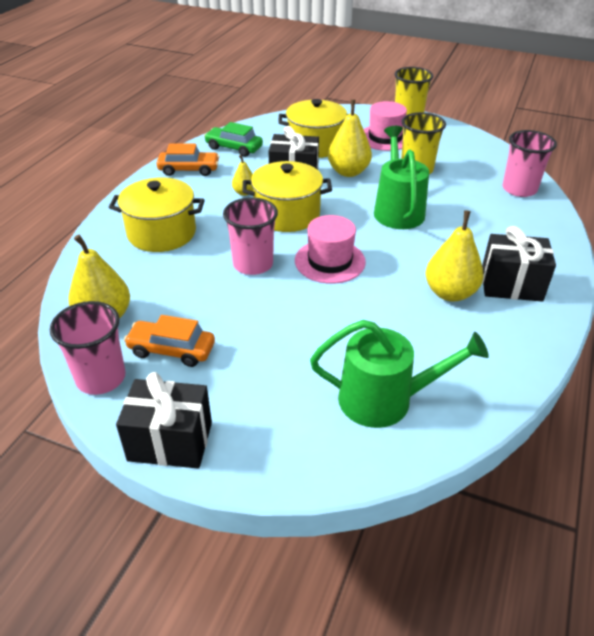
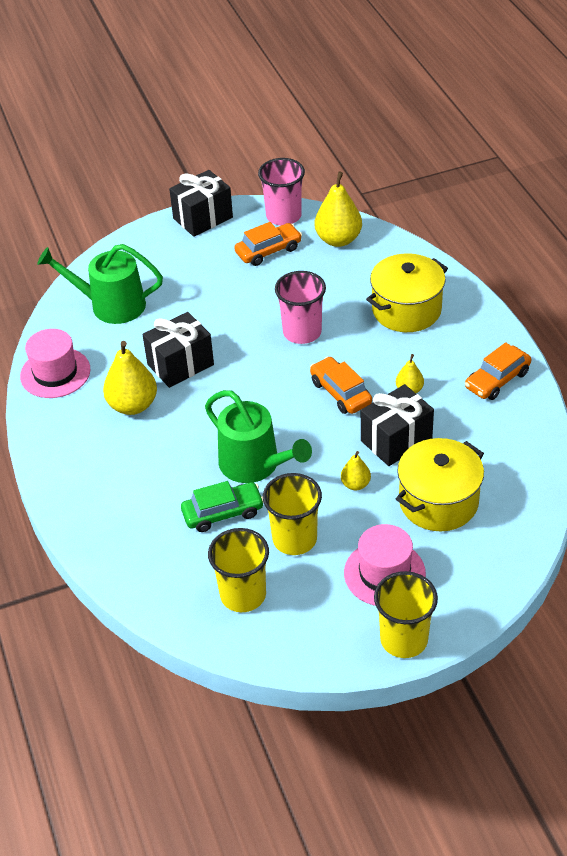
camera: 140 degrees right, 5 degrees up
(234, 148) = (507, 436): green car -> green car (223, 513)
(287, 214) = (340, 392): yellow pot -> orange car
(330, 261) = (250, 372): pink hat -> pink hat (55, 373)
(348, 172) = (355, 484): yellow pear -> yellow pear, size x0.53
(384, 399) = (111, 305): green watering can -> green watering can turned 45 degrees clockwise
(474, 164) = (243, 595): none -> yellow cup
(511, 285) = (91, 444): black gift -> black gift (180, 364)
(519, 189) = (165, 583): pink cup -> none

